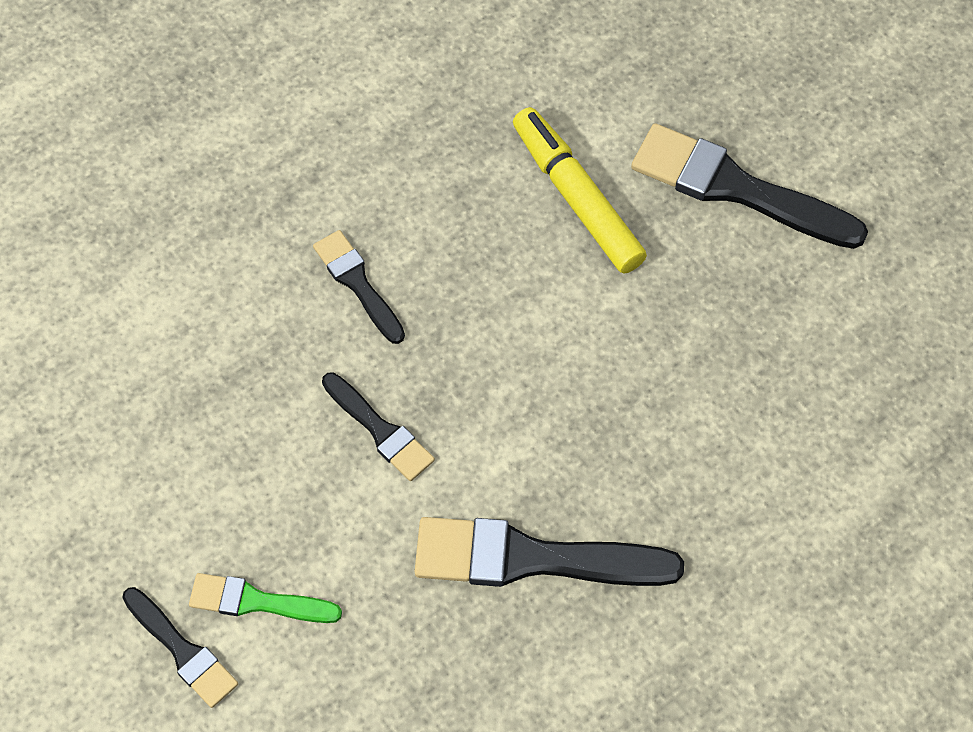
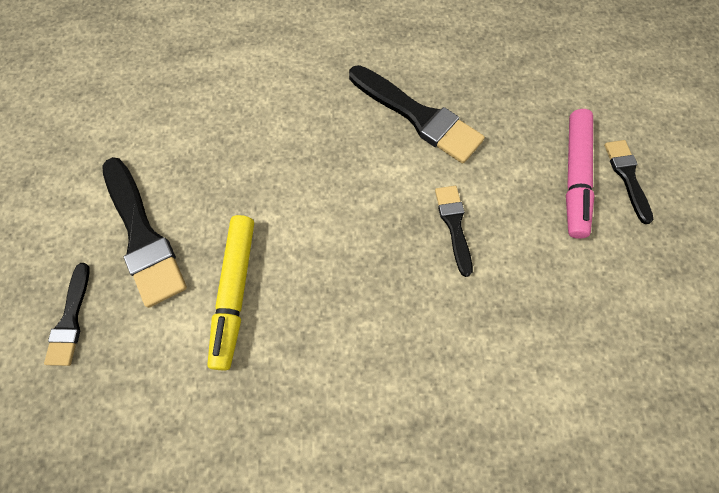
camera: 145 degrees left, 5 degrees up
(256, 601) = (574, 177): green brush -> pink marker
(357, 283) = (409, 325): black brush -> black brush (70, 319)

